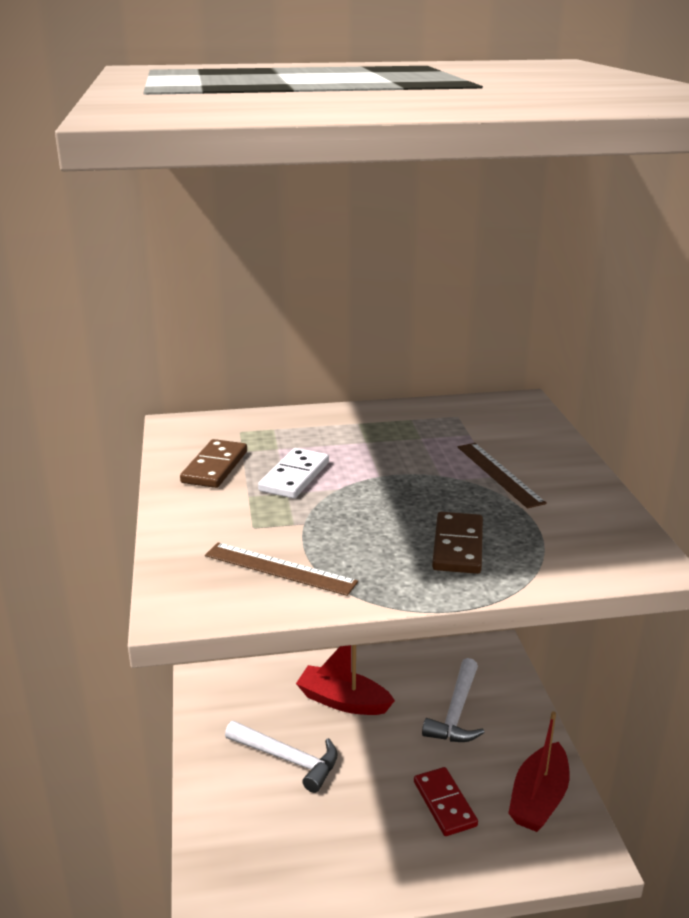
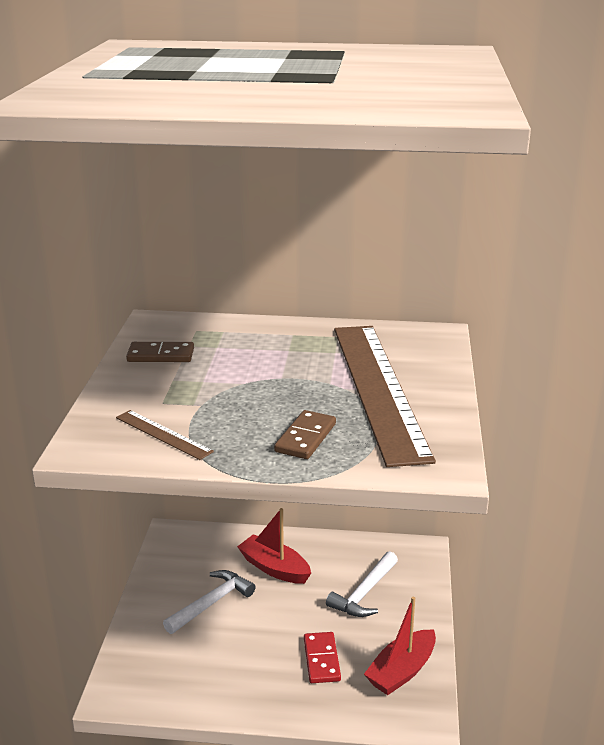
camera: 15 degrees right, 0 degrees up
(214, 467) = (161, 355): brown domino -> brown domino turned 60 degrees clockwise
(287, 759) = (211, 603): white hammer -> white hammer turned 90 degrees counterclockwise
(294, 476) = (215, 370): white domino -> none
(499, 474) = (378, 388): brown ruler -> brown ruler, size x2.49

